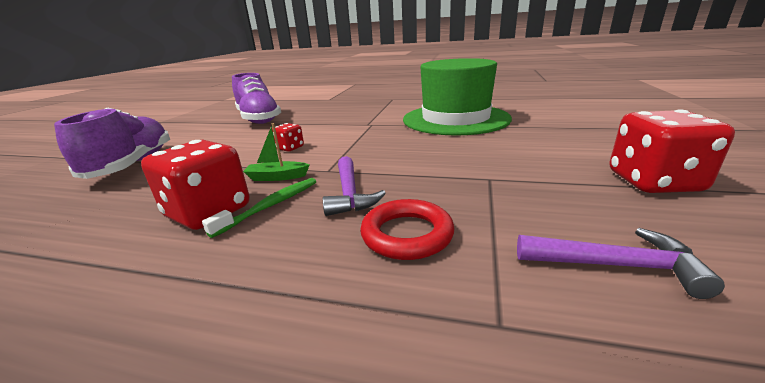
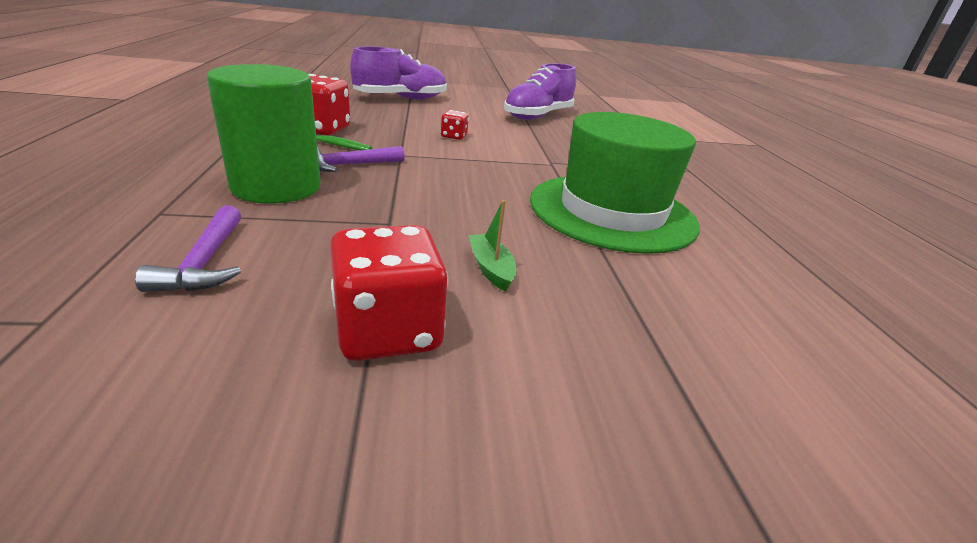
camera: 65 degrees right, 5 degrees up
(277, 177) = (382, 139): green boat -> green boat (491, 268)
(407, 234) = (276, 187): red ring -> green cylinder

